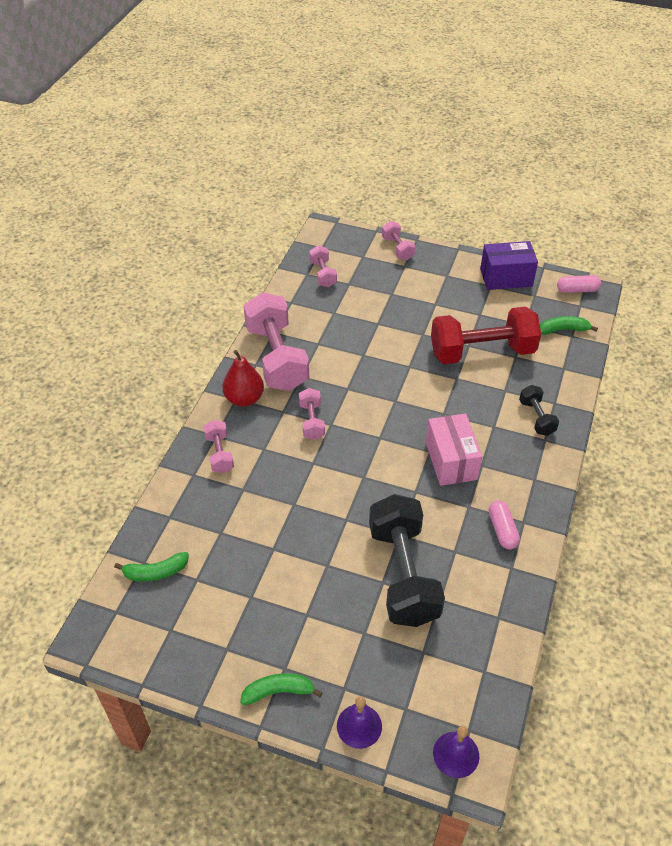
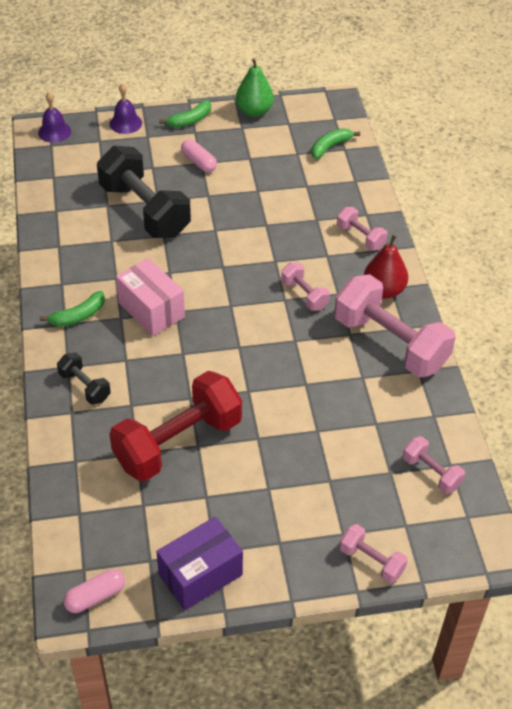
camera: 150 degrees right, 0 degrees up
(194, 669) = (254, 111): none -> green pear
(502, 530) = (78, 270): pink capsule -> pink capsule (199, 162)
(563, 329) = (93, 518): green banana -> green banana (78, 316)

